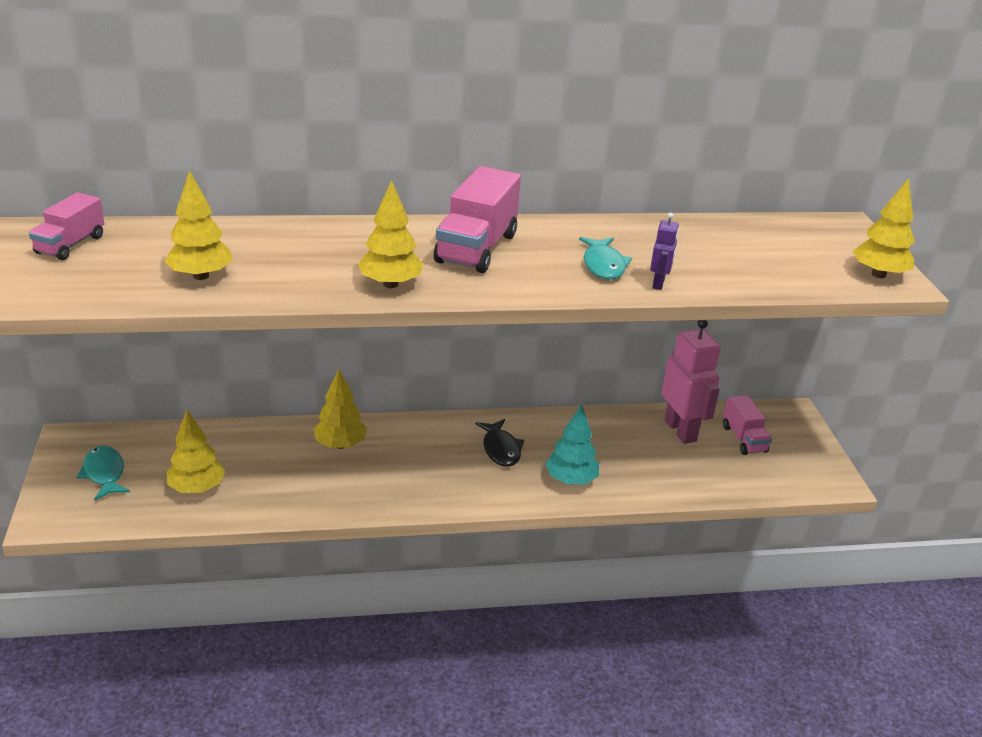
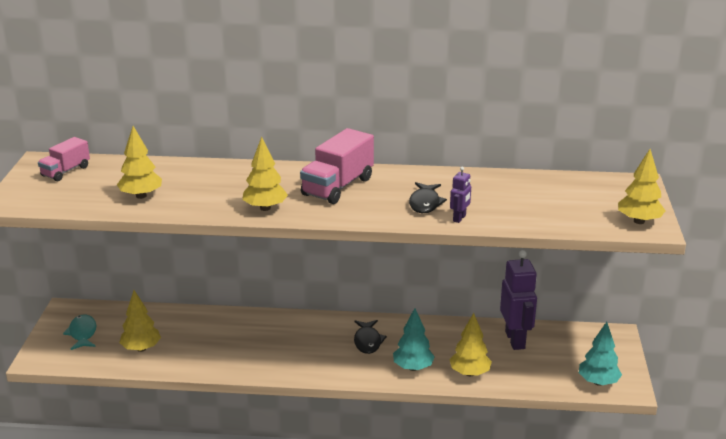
camera: 15 degrees right, 5 degrees down
(340, 444) = (250, 328): yellow tree -> yellow tree (469, 373)
(603, 265) = (425, 203): turquoise fish -> black fish
(680, 431) = (515, 340): pink robot -> purple robot
(744, 439) = (565, 350): pink truck -> none
(798, 477) = (598, 382): none -> turquoise tree

